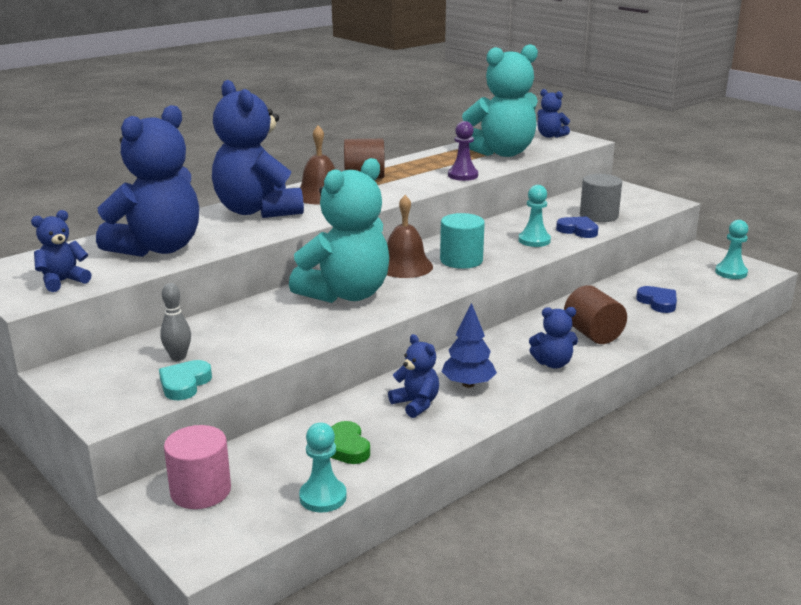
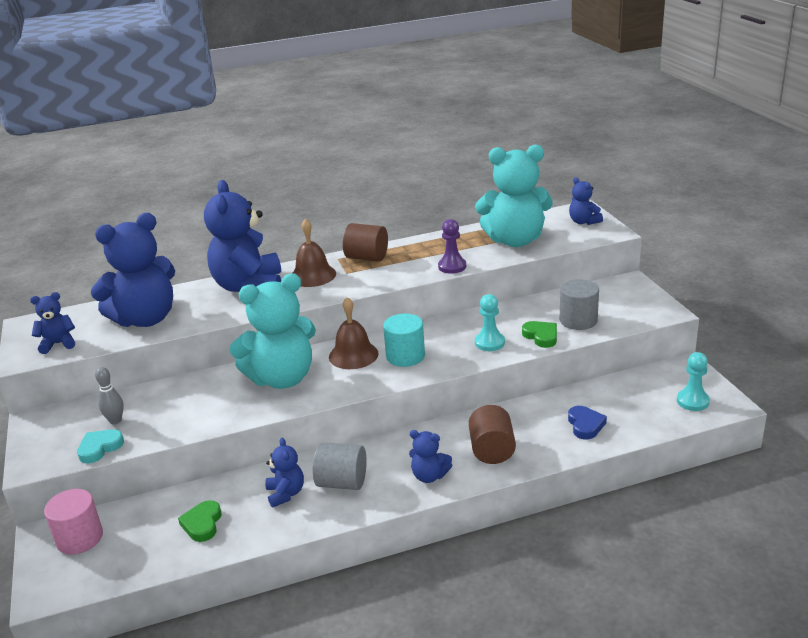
camera: 25 degrees right, 5 degrees up
(323, 497) = (152, 566): turquoise pawn -> none
(468, 384) = (342, 482): blue tree -> grey cylinder
(578, 230) = (541, 336): blue heart -> green heart

